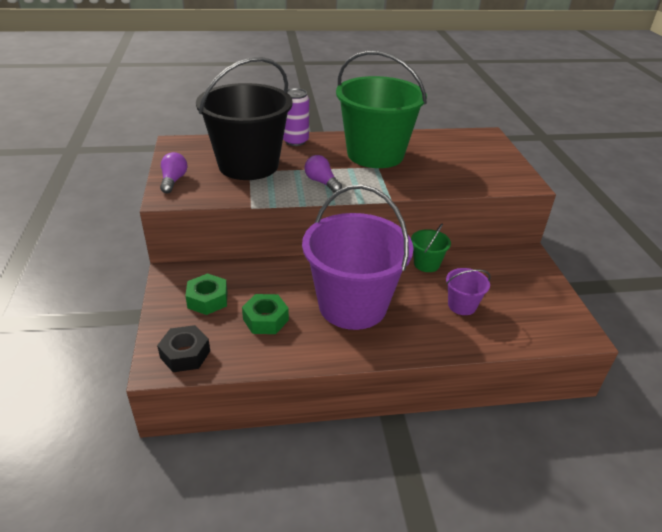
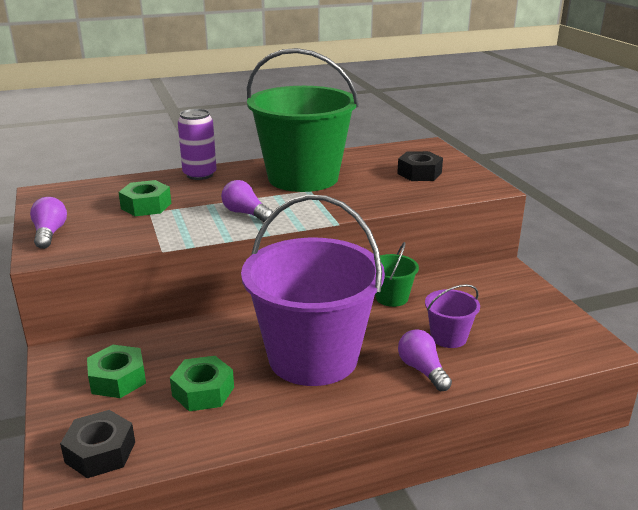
camera: 10 degrees left, 10 degrees down
(248, 165) = (146, 206): black bucket -> green nut
(433, 330) = (422, 370): none -> purple light bulb
(471, 162) = (419, 173): none -> black nut

